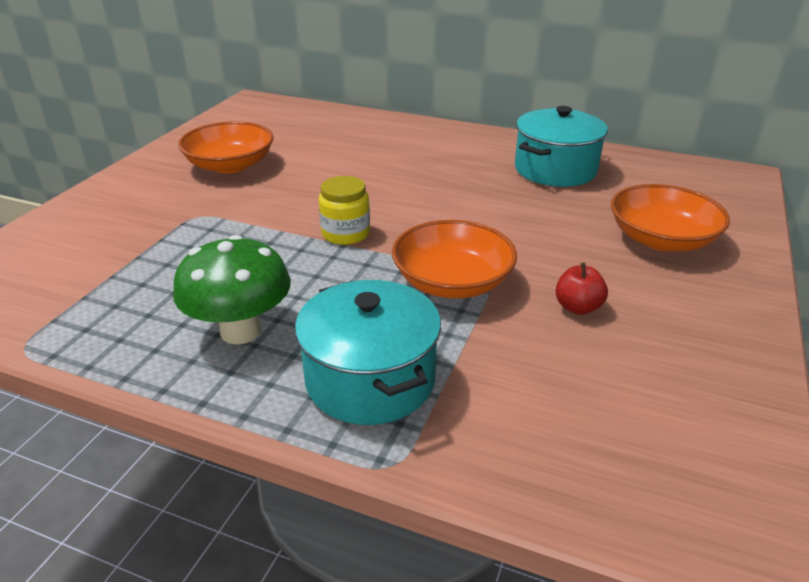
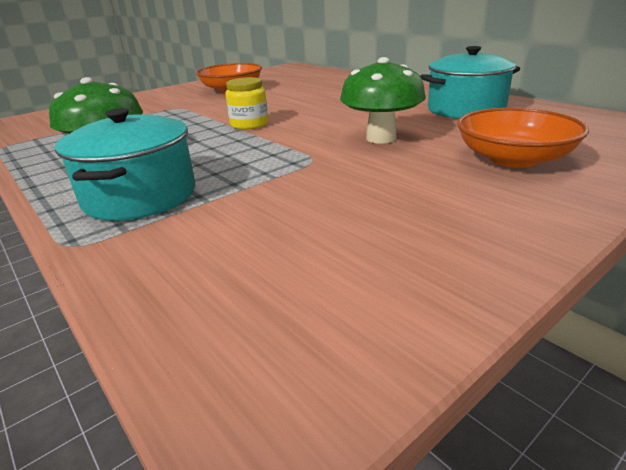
camera: 30 degrees right, 5 degrees down
(452, 282) = (282, 157): orange bowl -> none
(520, 231) = (381, 138): none -> green mushroom
(577, 307) = (363, 187): red apple -> none

